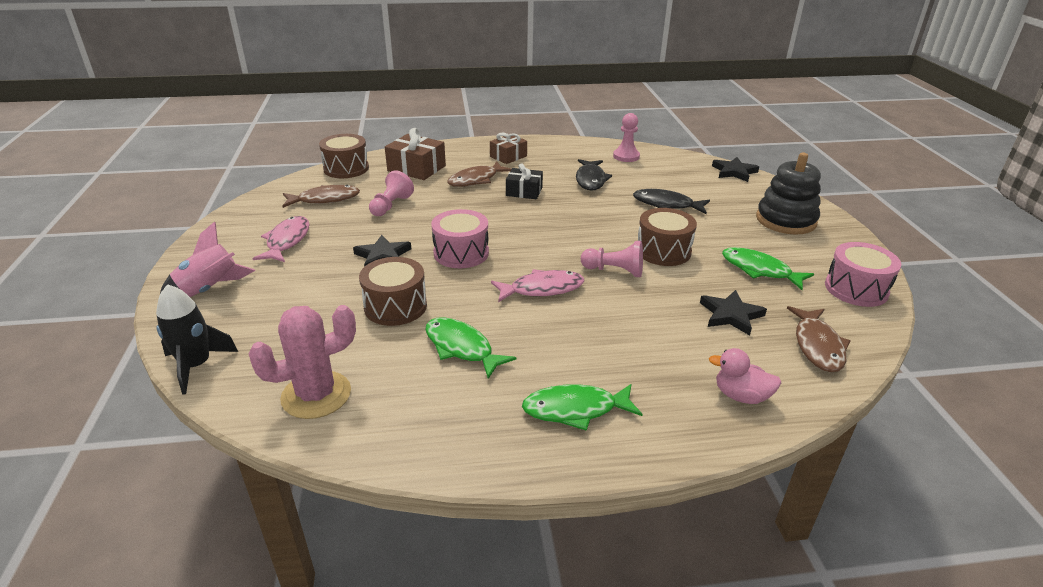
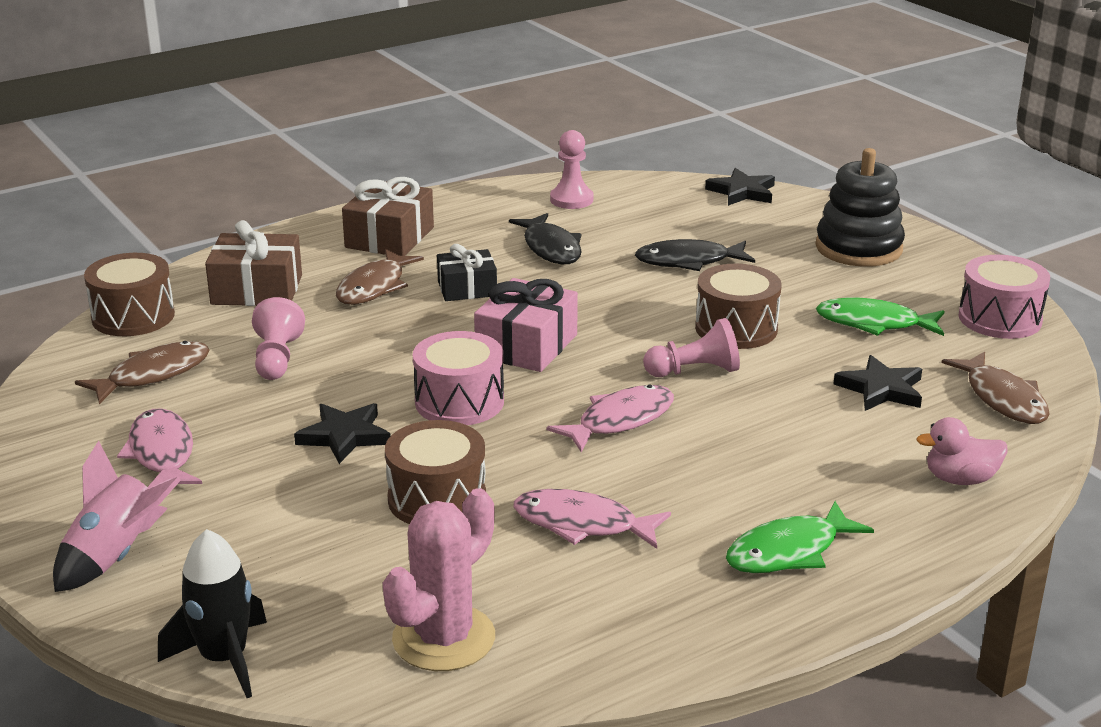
camera: 25 degrees left, 5 degrees down
(462, 348) = (582, 524): green fish -> pink fish
(508, 156) = (389, 237): brown gift -> brown gift, size x1.50
(528, 231) = (527, 345): none -> pink gift

